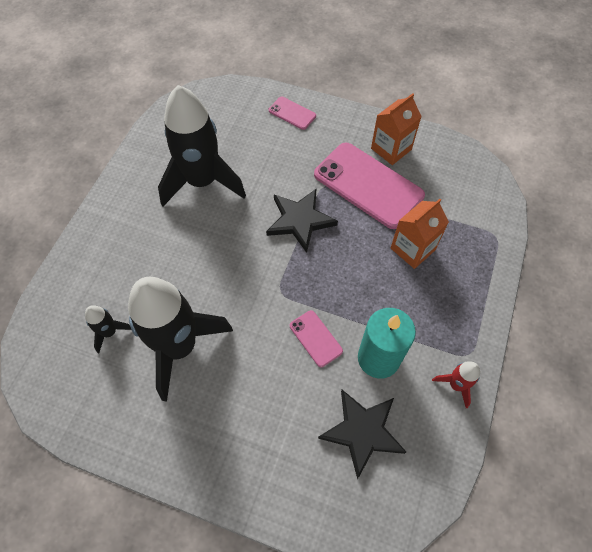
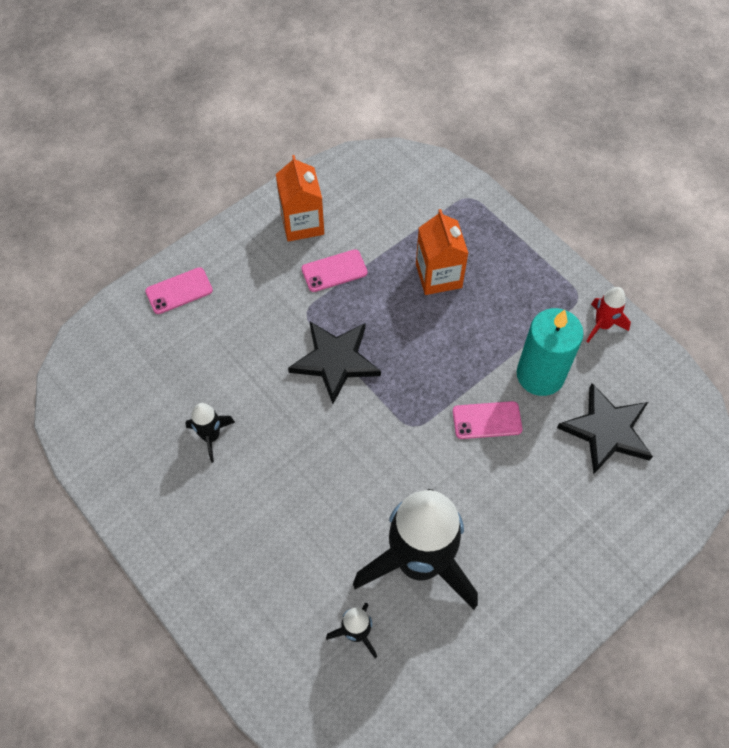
camera: 60 degrees left, 0 degrees up
(202, 182) = (211, 436): black rocket -> black rocket, size x0.42
(368, 185) = (334, 271): pink phone -> pink phone, size x0.46

